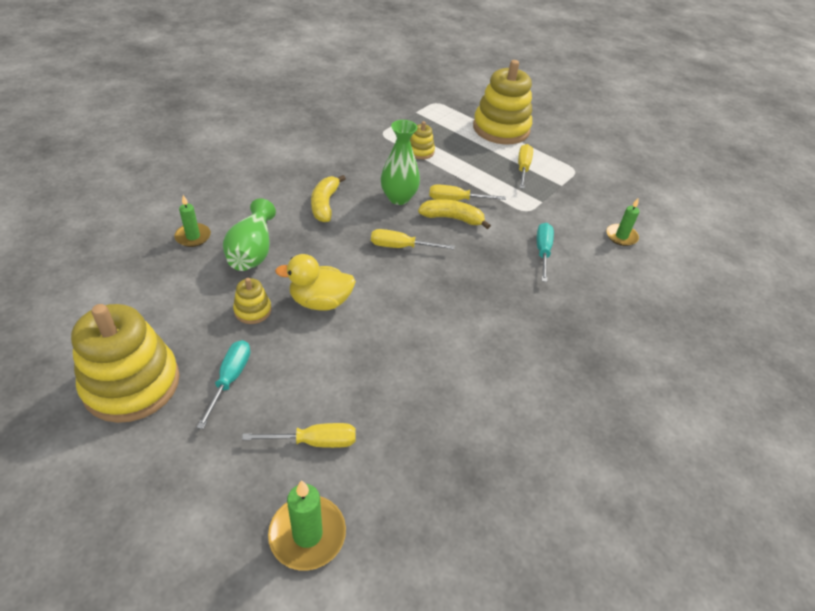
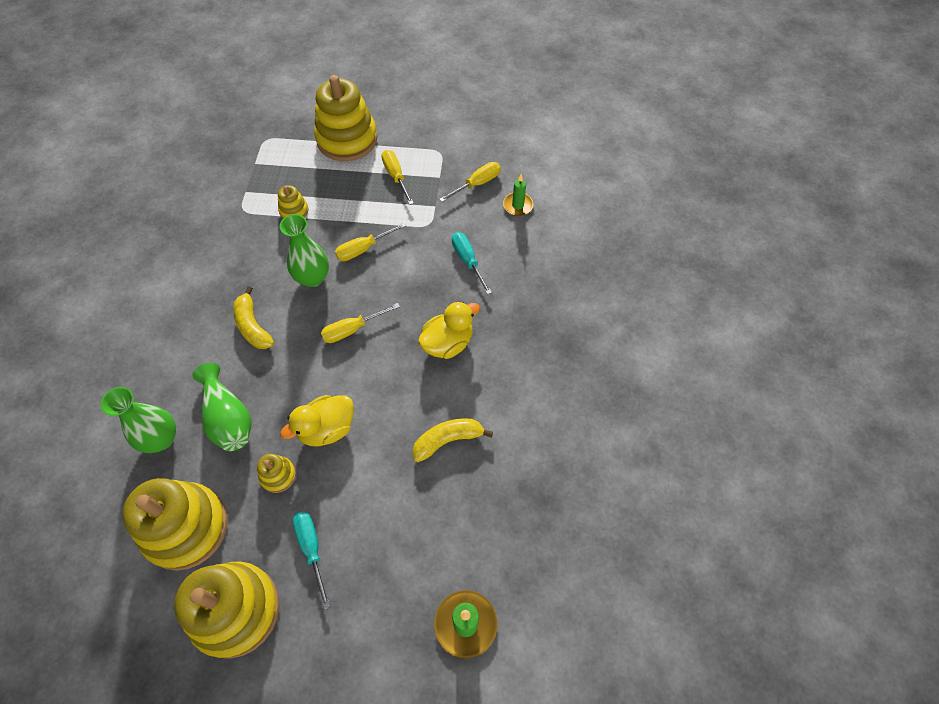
camera: 30 degrees left, 15 degrees up
(153, 303) = (186, 527): none -> yellow stacking toy
(193, 237) = (161, 439): green candle -> green vase
(314, 441) = (417, 552): yellow screwdriver -> yellow screwdriver (477, 184)
(452, 218) = (374, 271): yellow banana -> yellow banana (447, 440)
(476, 299) = (448, 343): none -> yellow duck

